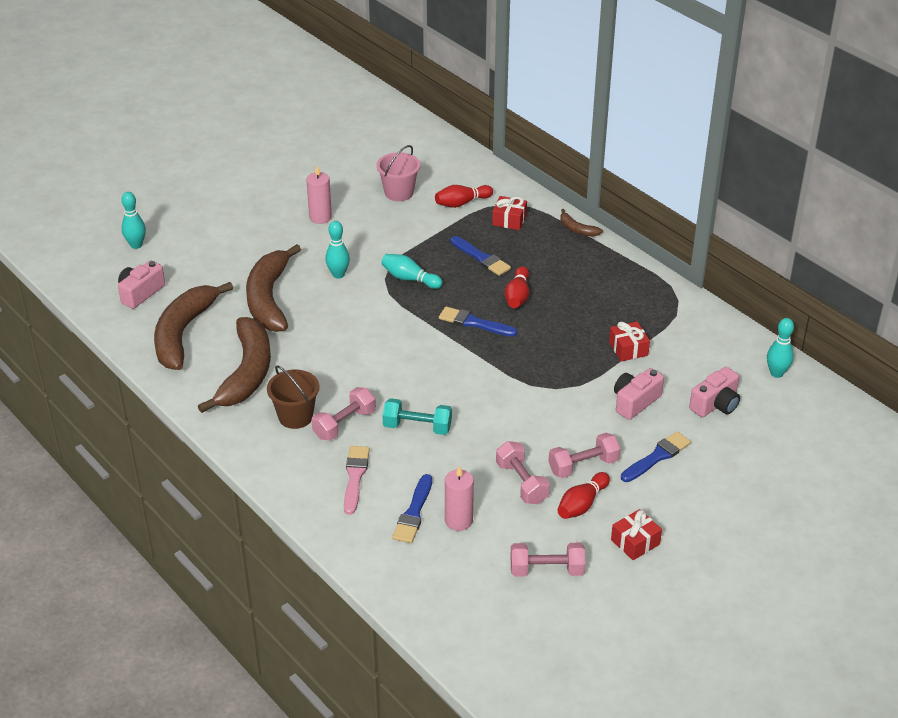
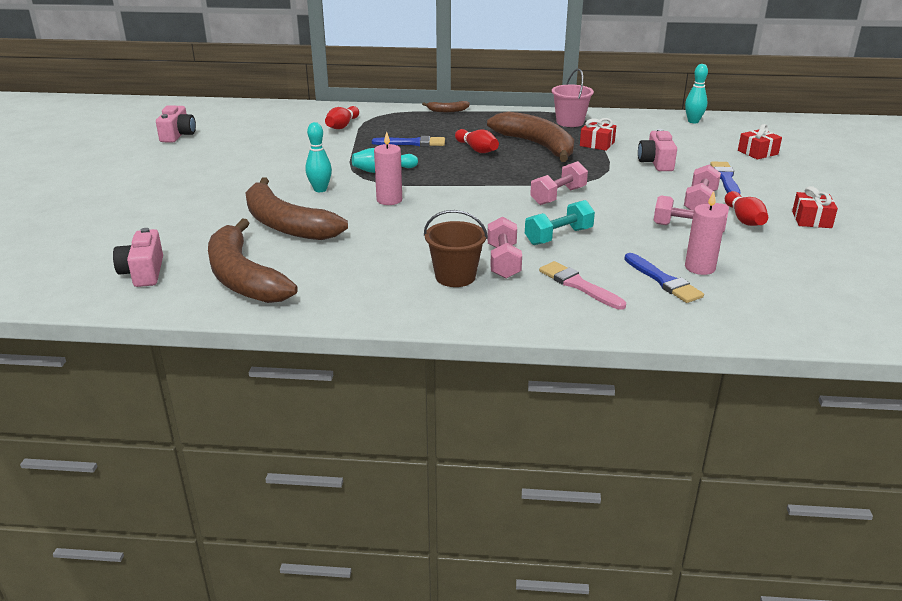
camera: 45 degrees left, 10 degrees down
(136, 245) = (79, 246): turquoise bowling pin -> none
(247, 373) = (357, 273): brown banana -> brown banana (537, 145)
(320, 217) = (241, 168): pink candle -> pink candle (389, 200)
(399, 193) = (282, 136): pink bucket -> pink bucket (570, 122)
(474, 323) = (477, 172): blue brush -> none
(509, 220) = (393, 122): red gift -> red gift (757, 152)
(546, 570) = (807, 260): pink dumbbell -> pink dumbbell (558, 196)
(715, 404) = (697, 145): pink camera -> pink camera (178, 135)

